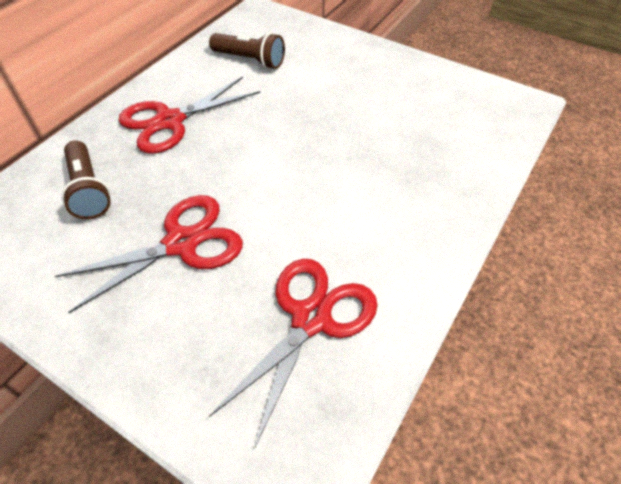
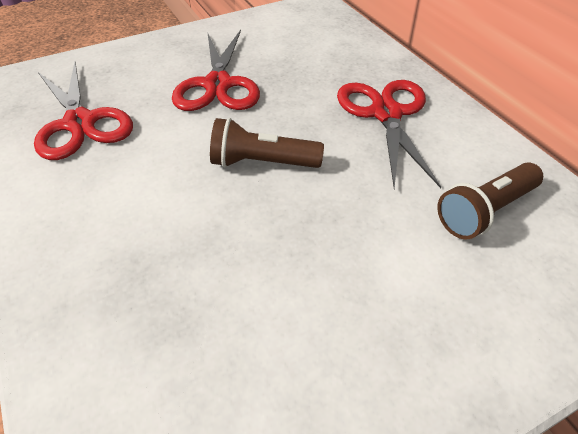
camera: 120 degrees right, 5 degrees down
(88, 190) = (320, 56): brown flashlight -> brown flashlight (262, 163)

